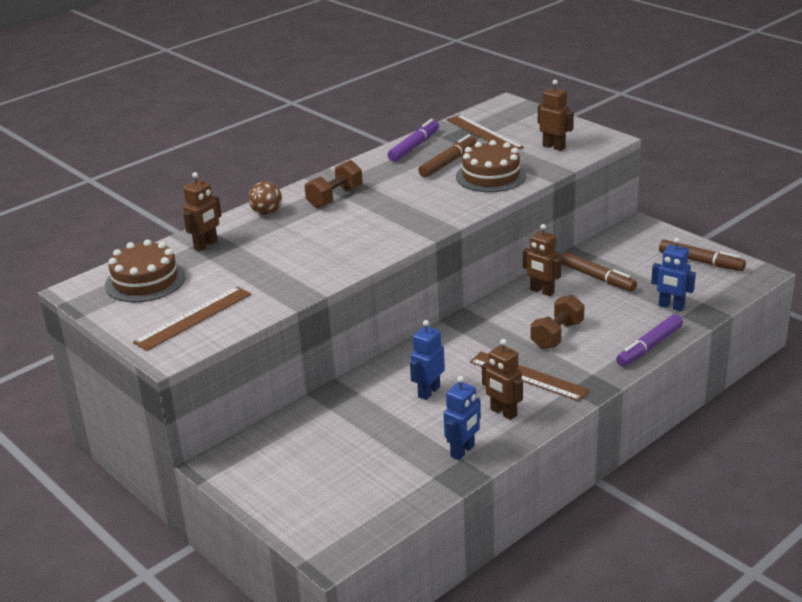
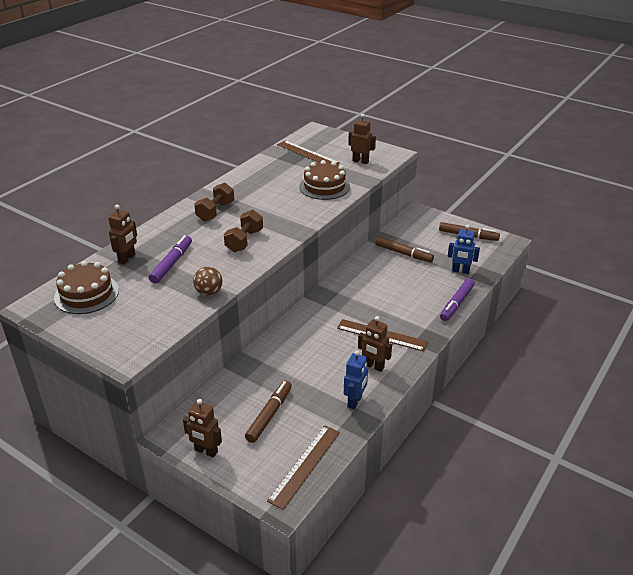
camera: 15 degrees left, 5 degrees up
(193, 318) = (136, 323): brown ruler -> brown ruler (305, 465)
(267, 213) = (167, 228): brown ball -> brown ball (209, 292)
(414, 146) = (260, 167): purple marker -> purple marker (171, 263)
(428, 392) = (314, 355): blue robot -> none
(448, 162) = (290, 178): brown marker -> brown marker (269, 415)
(542, 291) = (369, 267): brown robot -> brown robot (206, 451)
(557, 335) = (391, 300): brown dumbbell -> brown dumbbell (244, 241)

